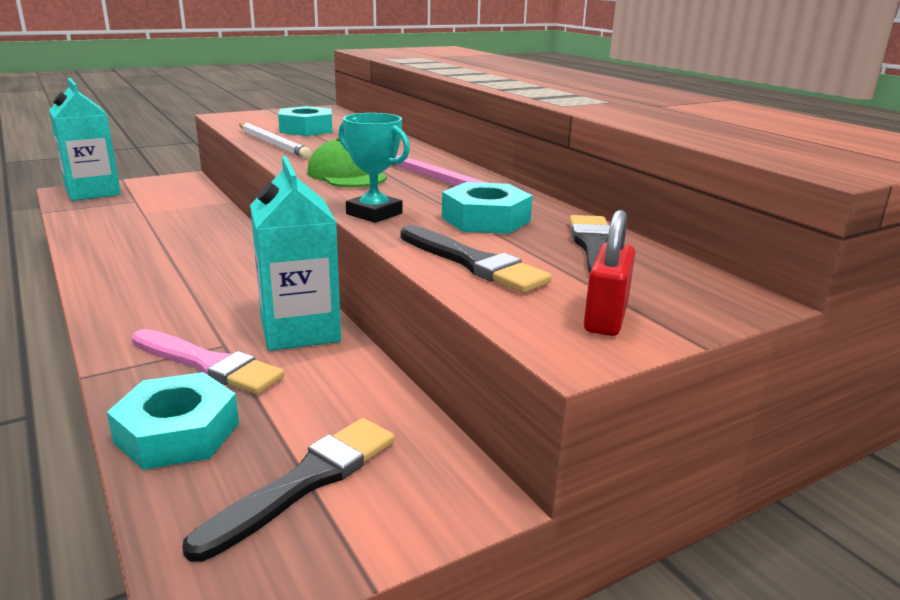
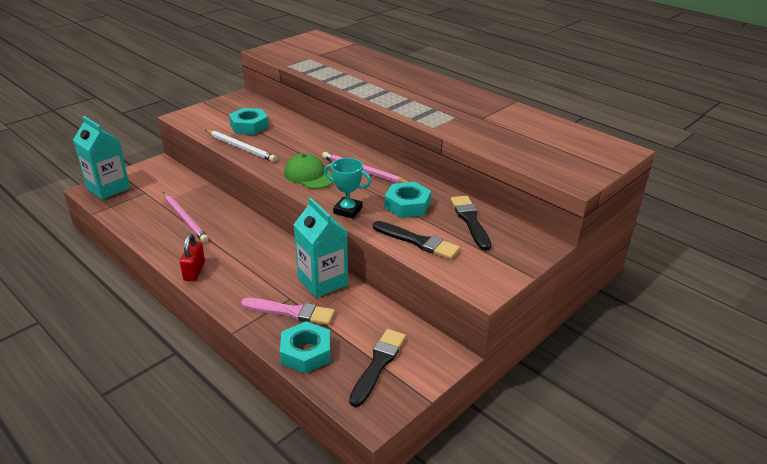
camera: 15 degrees left, 10 degrees up
(158, 231) = (185, 219): none -> pink pencil
(606, 317) = (490, 268): red padlock -> red padlock (194, 271)

